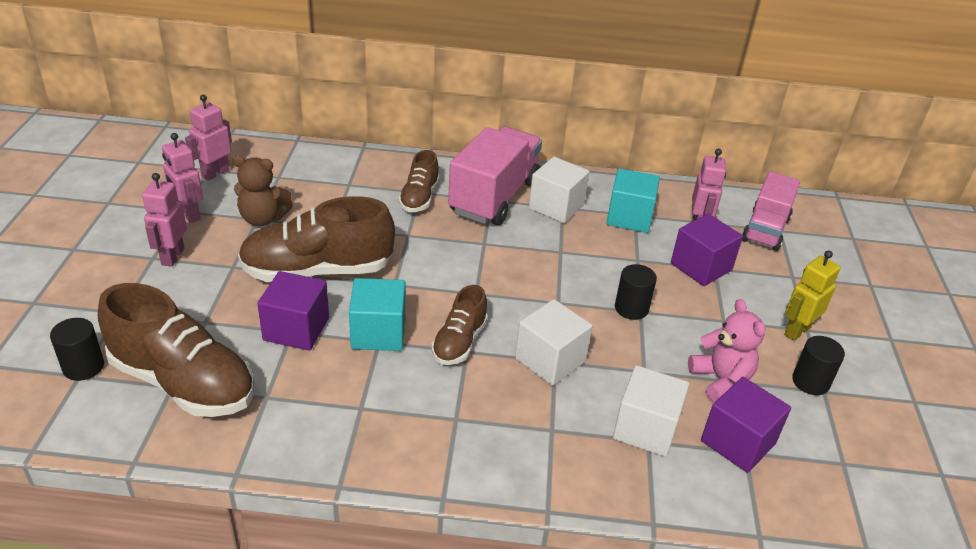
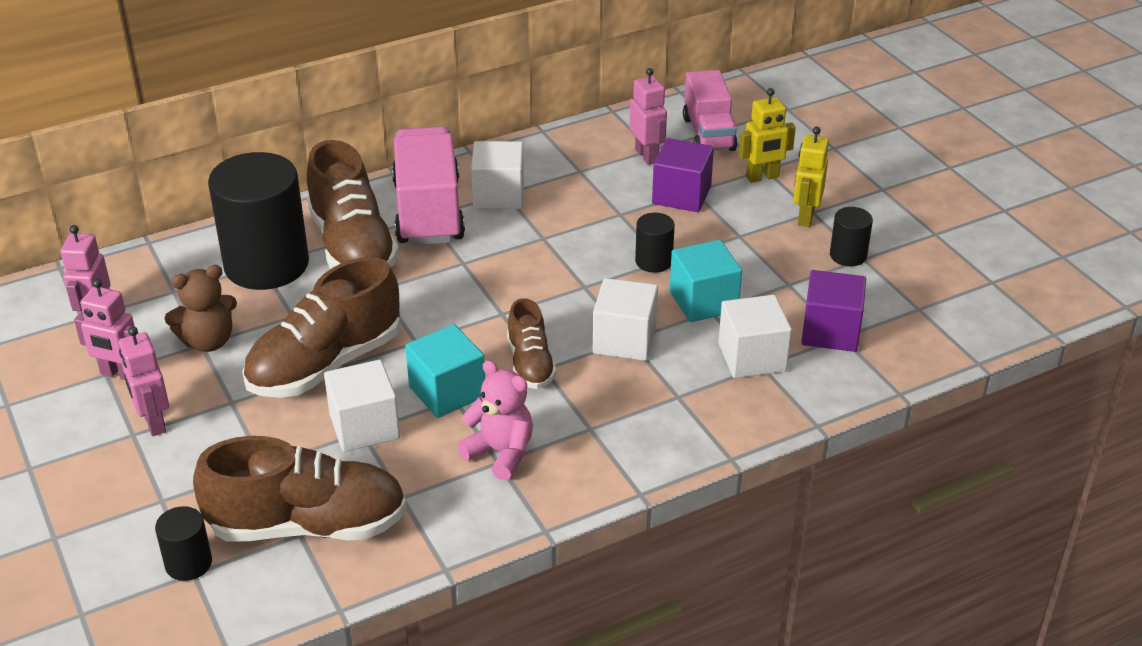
camera: 30 degrees left, 0 degrees up
(296, 329) = (364, 427): purple cube -> white cube
(352, 185) = (266, 264): none -> black cylinder
(419, 198) = (352, 246): brown shoe -> brown shoe, size x1.82
(629, 217) = (577, 175): turquoise cube -> turquoise cube (703, 301)
(721, 380) = (778, 288): pink teddy bear -> pink teddy bear (501, 453)
(784, 282) = (762, 177): none -> yellow robot

